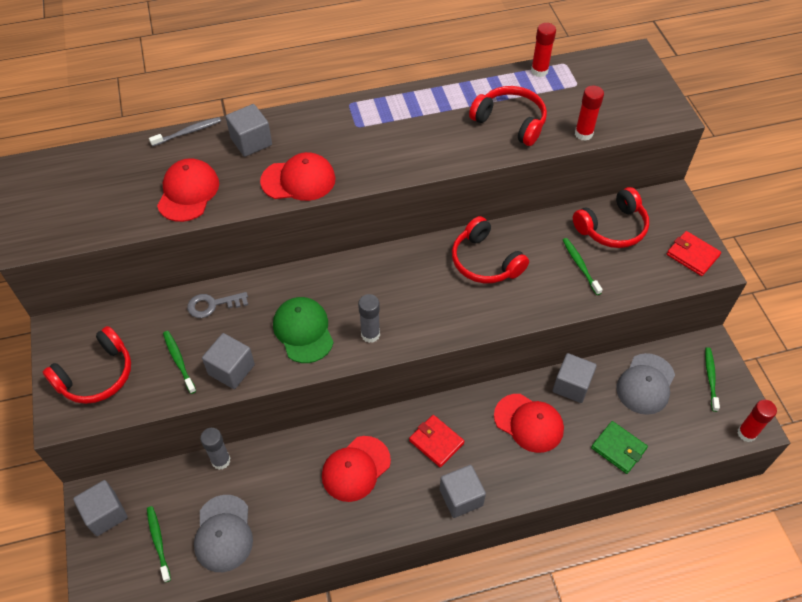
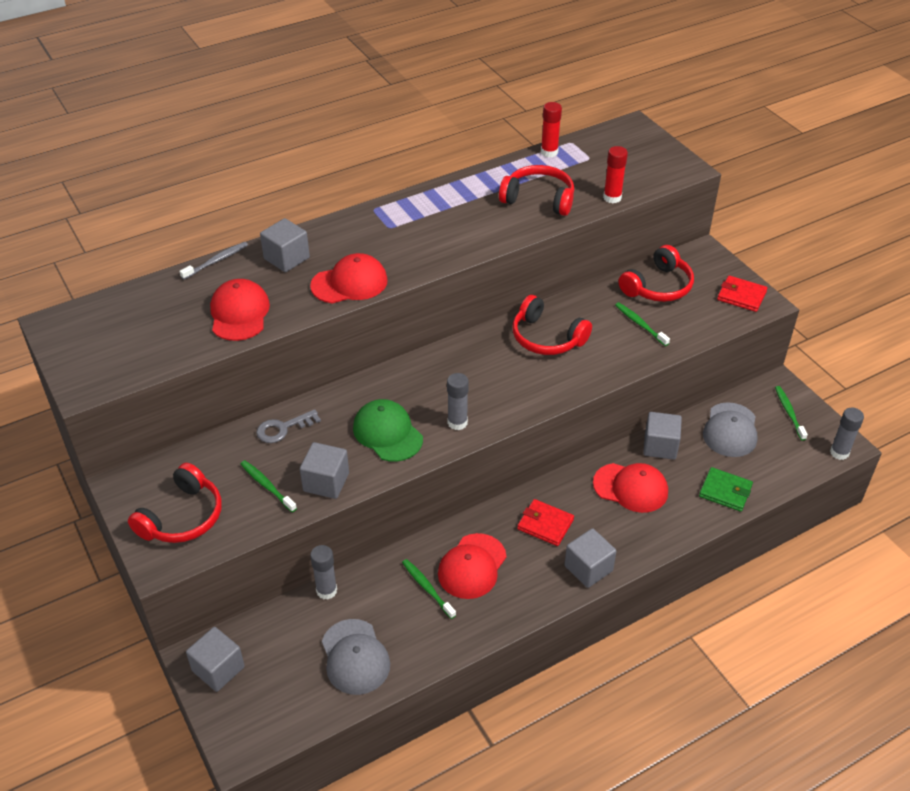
camera: 15 degrees left, 10 degrees down
(158, 542) = (287, 682): green toothbrush -> green toothbrush (427, 588)
(746, 433) = (839, 452): red glue stick -> grey glue stick

